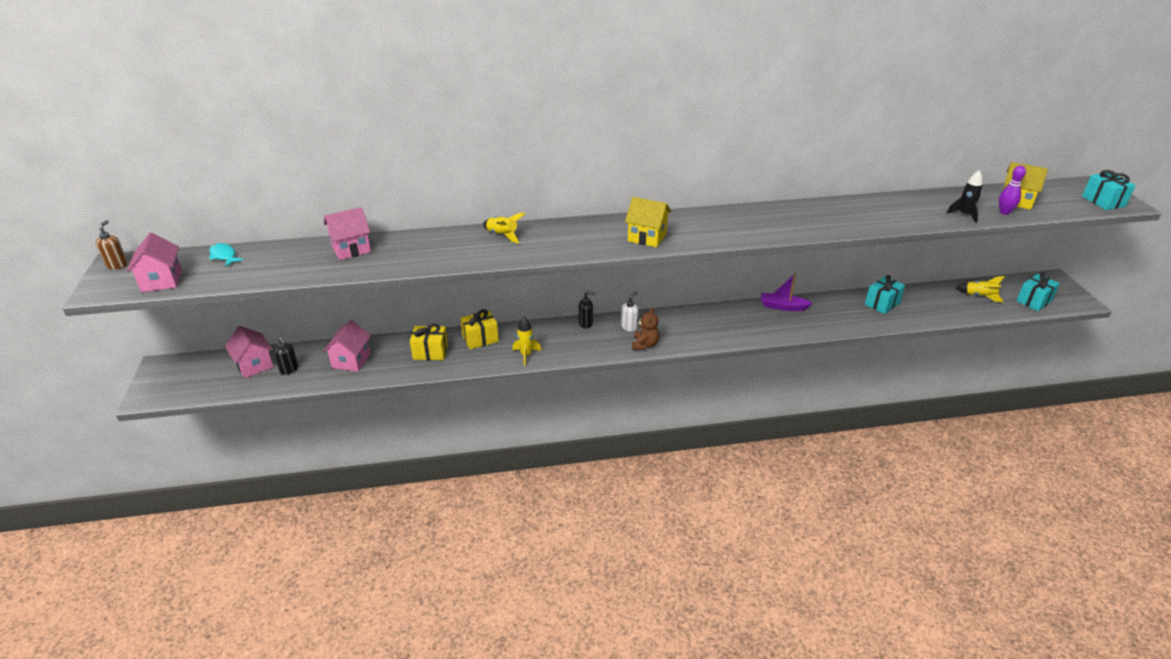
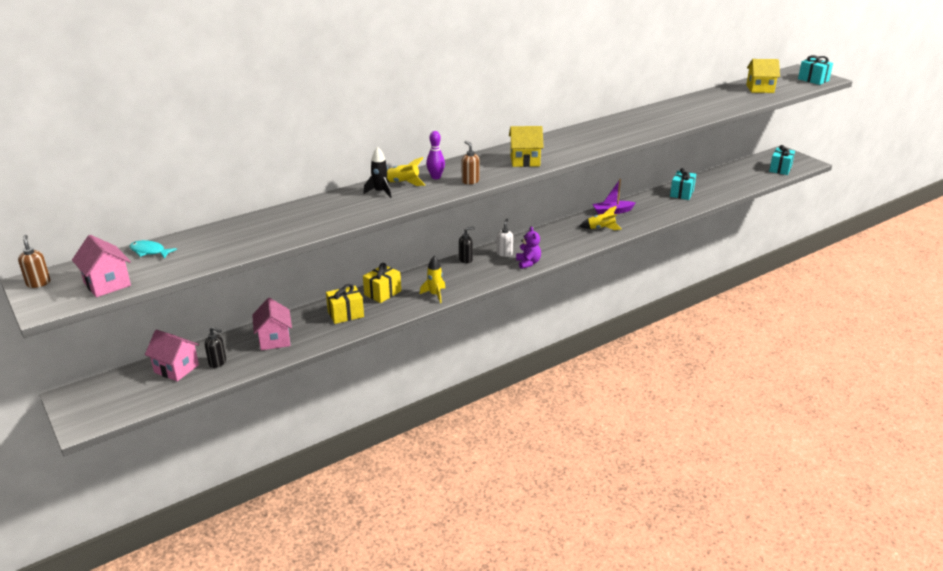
camera: 25 degrees left, 5 degrees down
(351, 249) = (274, 220): pink house -> none
(568, 249) = (470, 181): none -> brown soap dispenser
(645, 345) = (528, 263): brown teddy bear -> purple teddy bear
(964, 215) = (735, 104): black rocket -> black rocket (380, 192)
(980, 296) = (743, 173): yellow rocket -> yellow rocket (601, 228)
(1004, 212) = (759, 97): purple bowling pin -> purple bowling pin (436, 177)

